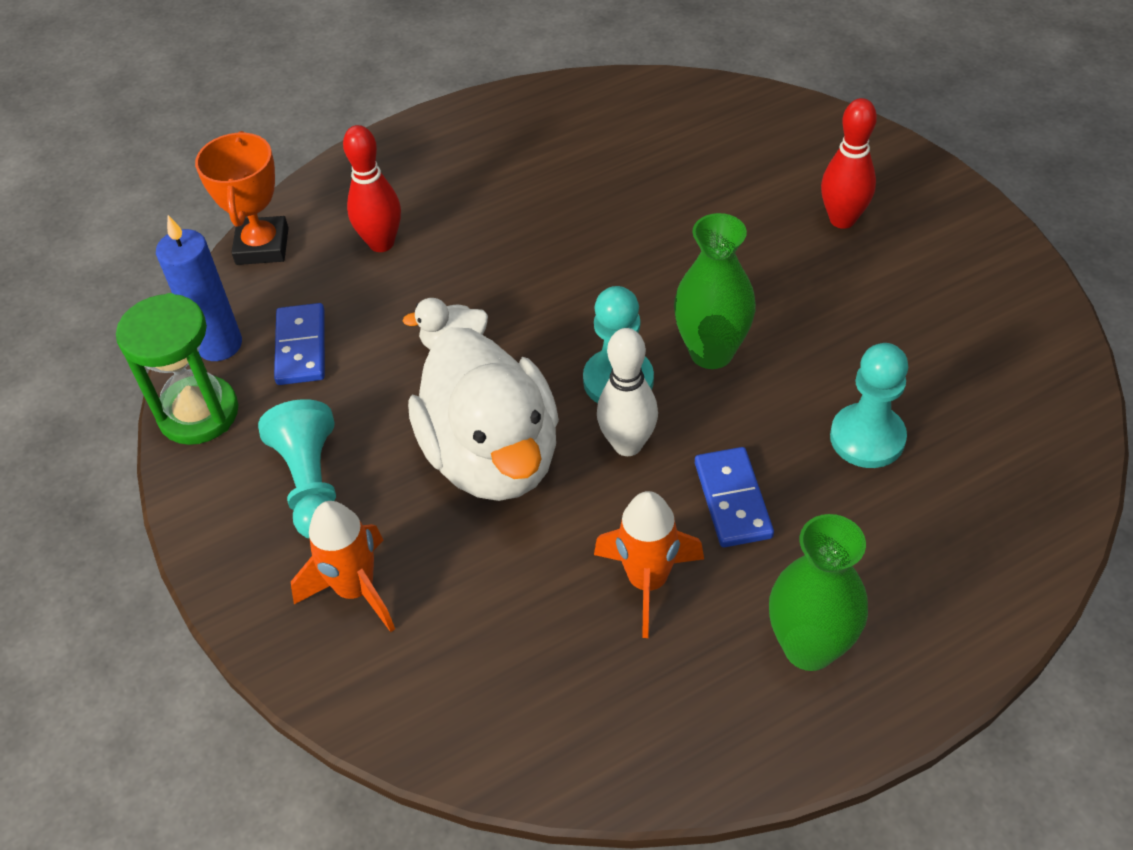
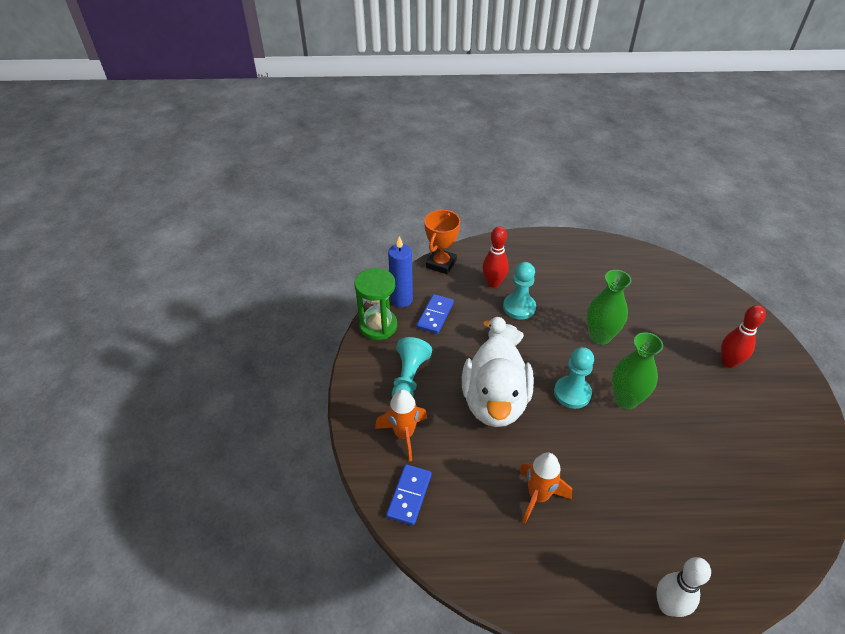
camera: 25 degrees right, 5 degrees down
(627, 444) = (561, 426): white bowling pin -> white bowling pin (668, 606)
(732, 500) = (600, 477): blue domino -> blue domino (409, 495)
(809, 647) = (603, 570): green vase -> green vase (600, 336)
(867, 438) = (687, 479): turquoise pawn -> turquoise pawn (519, 307)

